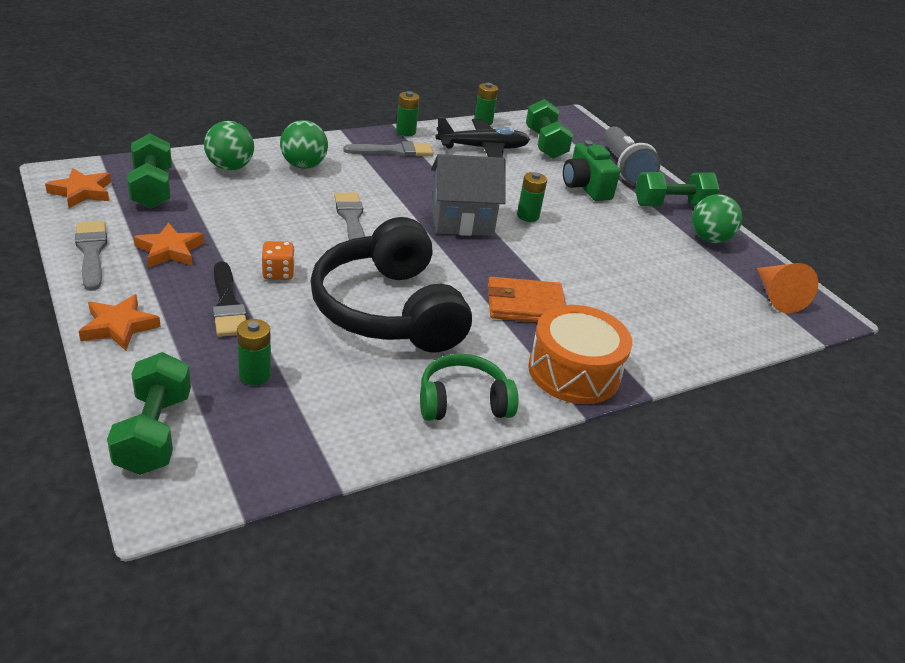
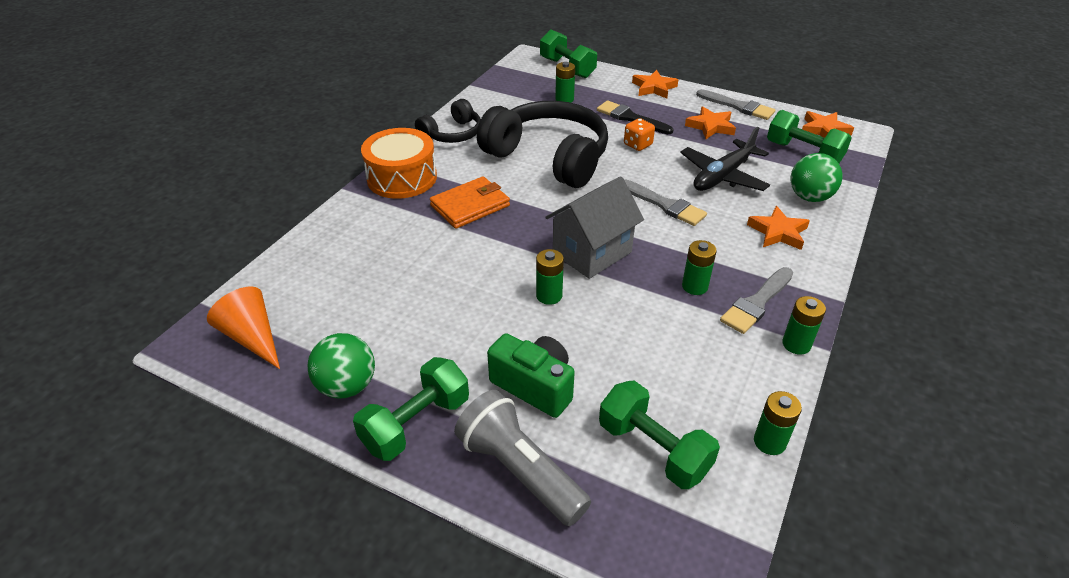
camera: 150 degrees right, 5 degrees up
(303, 165) = (778, 232): green ball -> orange star
(419, 174) = (694, 286): none -> green battery
(463, 402) = (452, 134): green headphones -> black headphones
(483, 148) = (700, 377): black plane -> black plane (723, 176)

